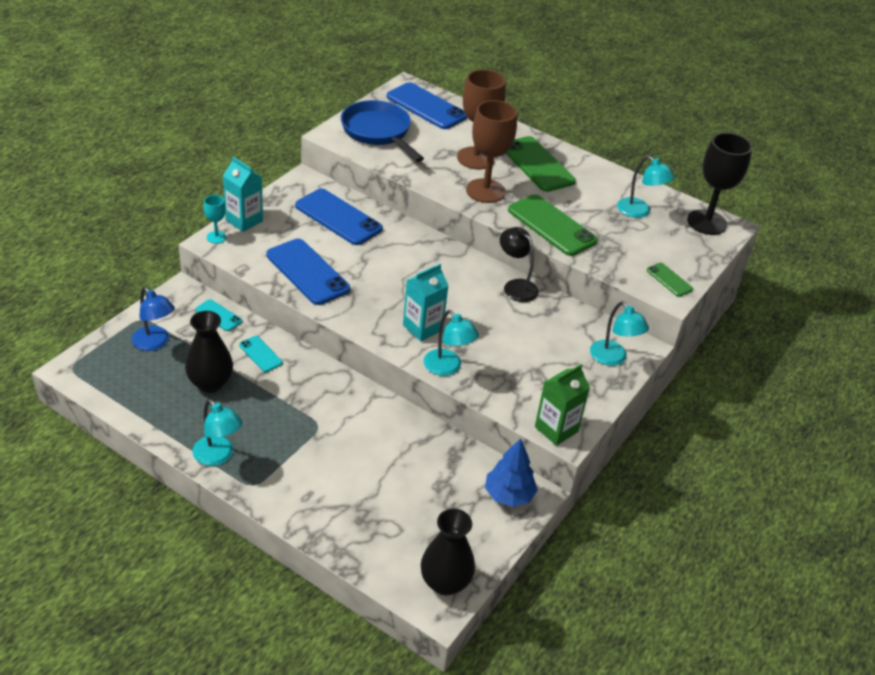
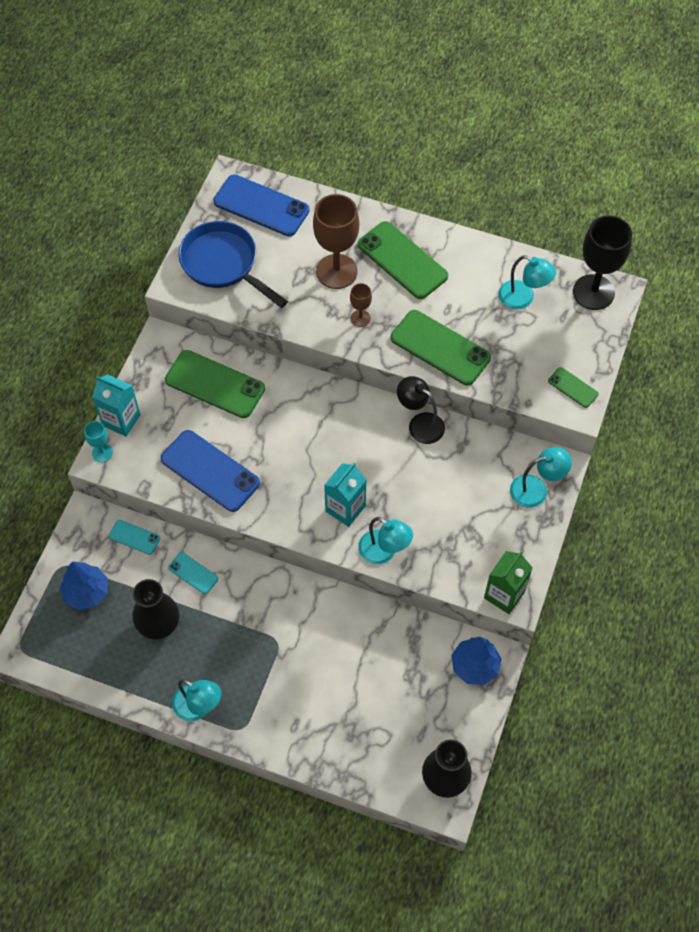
camera: 10 degrees left, 20 degrees up
(155, 343) = (86, 592): blue lamp -> blue tree
(338, 217) = (215, 384): blue phone -> green phone
(485, 191) = (360, 318): brown goblet -> brown goblet, size x0.48
(613, 358) = (536, 489): turquoise lamp -> turquoise lamp turned 60 degrees counterclockwise

